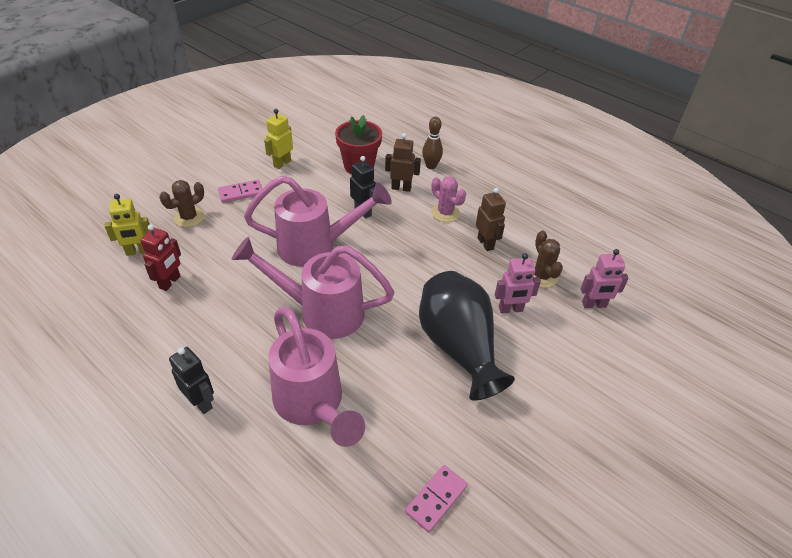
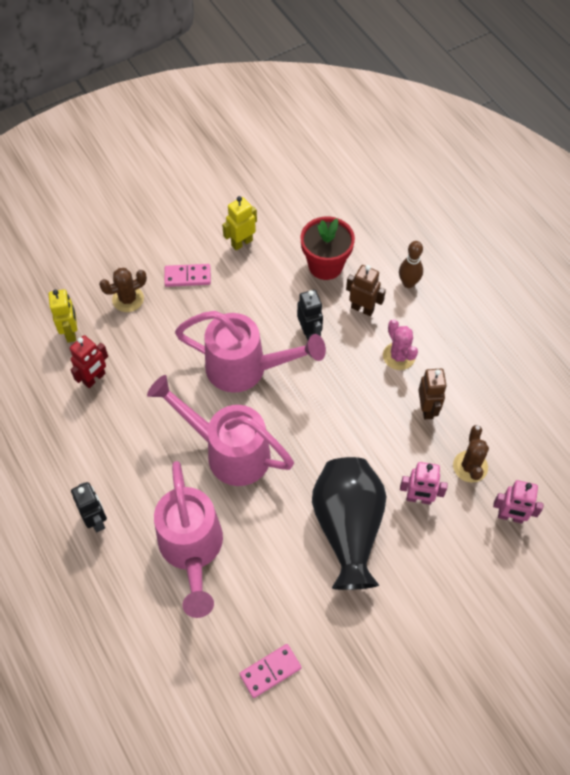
camera: 20 degrees right, 15 degrees up
(138, 251) = (71, 332): yellow robot -> yellow robot turned 105 degrees counterclockwise

